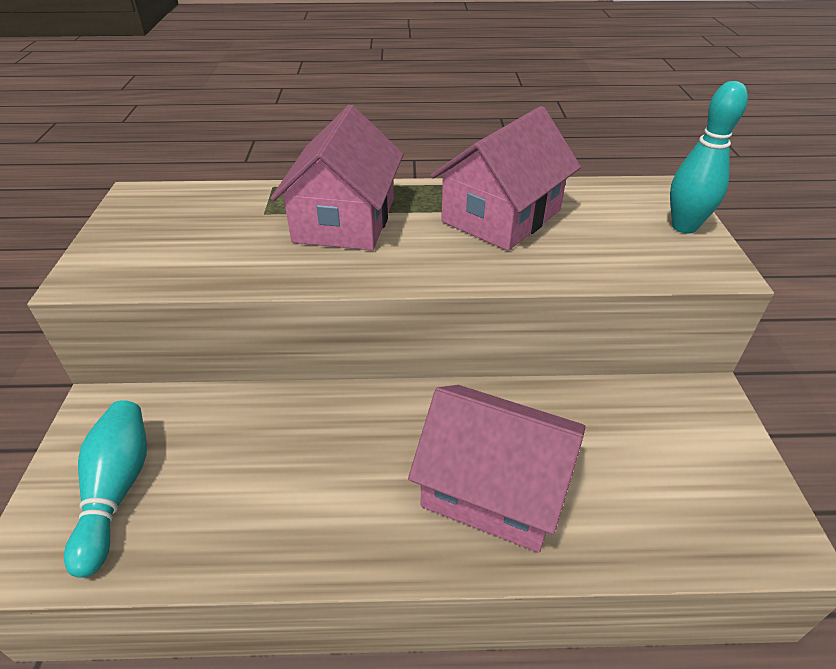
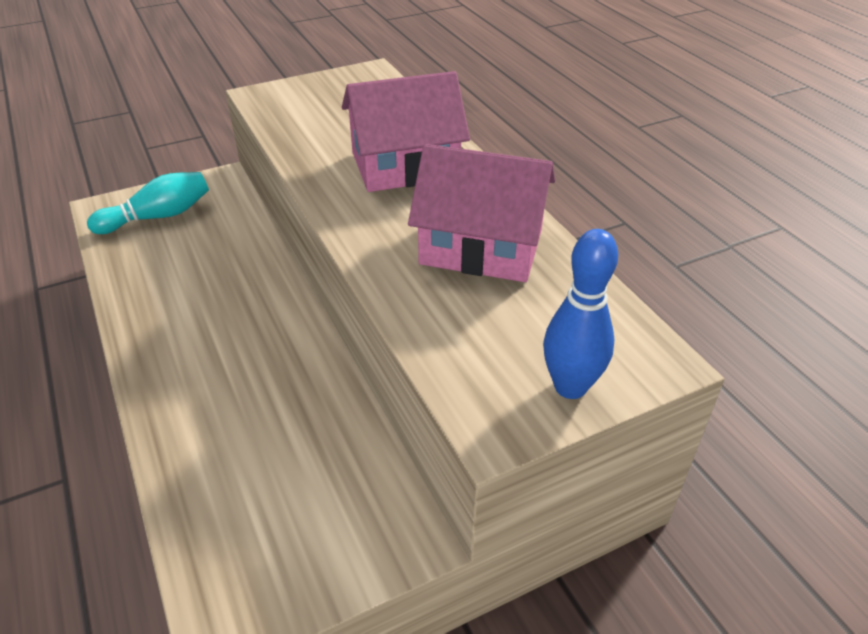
camera: 65 degrees right, 0 degrees up
(494, 487) = (219, 391): pink house -> none
(684, 227) = (570, 387): turquoise bowling pin -> blue bowling pin

